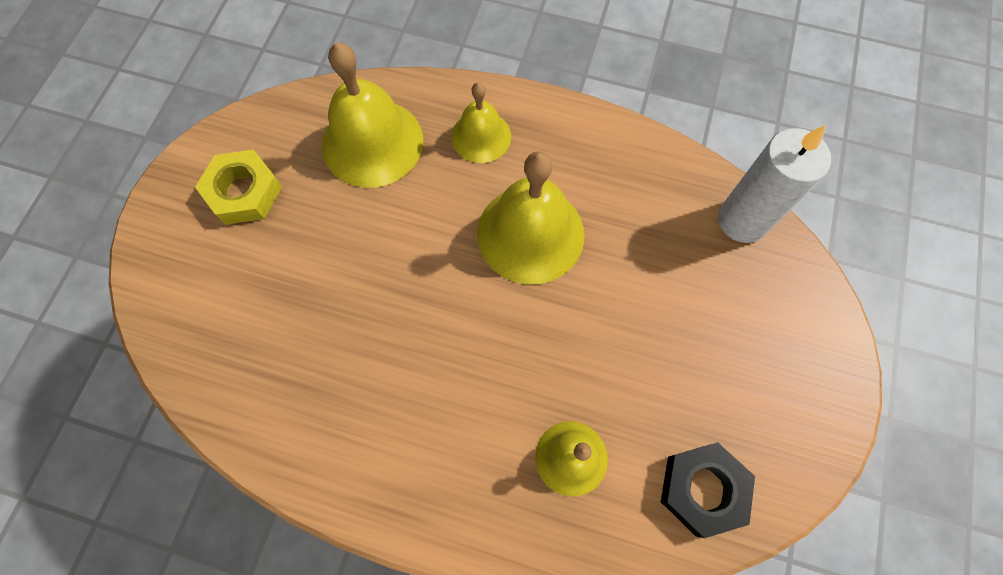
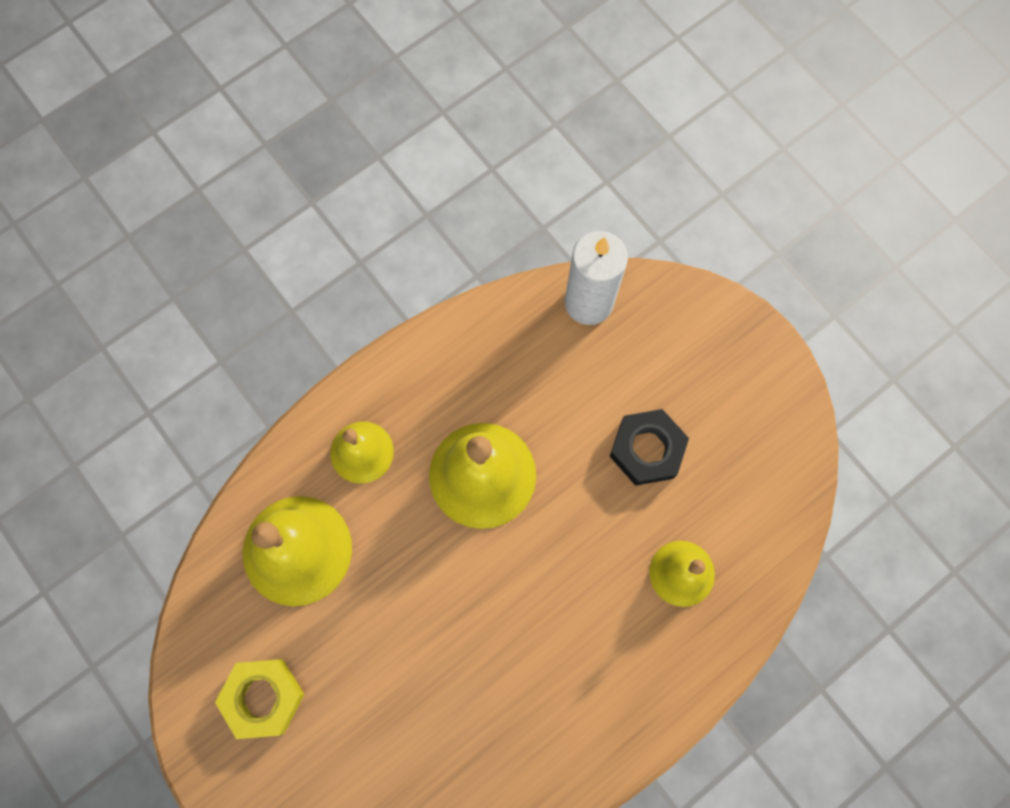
camera: 55 degrees left, 5 degrees up
(702, 489) = (764, 495): black nut -> black nut (647, 449)

